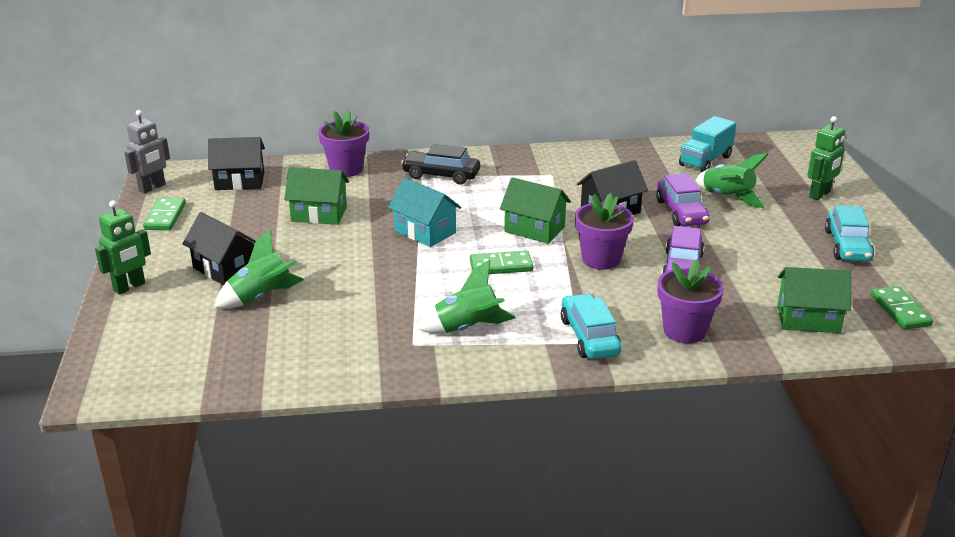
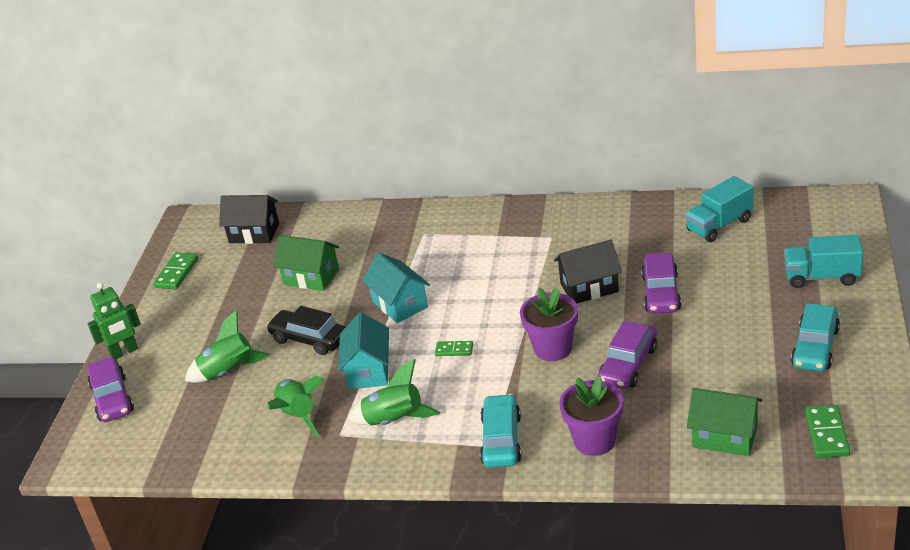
camera: 20 degrees right, 5 degrees up
(131, 329) = (112, 399): none -> purple car
(152, 187) = (176, 237): grey robot -> none
(225, 269) = (208, 337): black house -> none
(346, 169) = (355, 222): purple flower pot -> none
(418, 287) = (368, 370): none -> turquoise house
(441, 175) = (442, 233): black car -> black car (309, 339)
(501, 266) = (454, 350): green domino -> green domino, size x0.63
(534, 229) = (504, 307): green house -> none
(727, 197) = (718, 276): green rocket -> green rocket (298, 416)
(820, 194) = (822, 277): green robot -> turquoise truck

